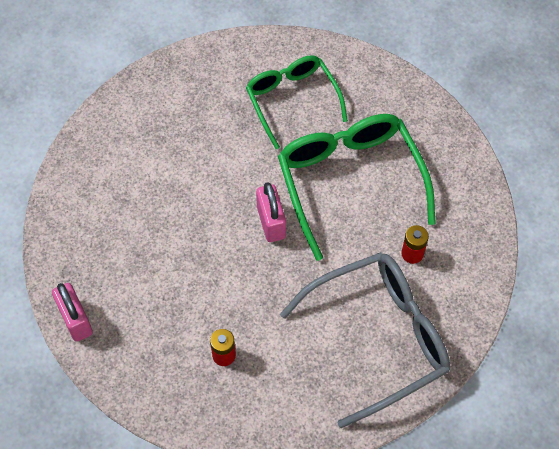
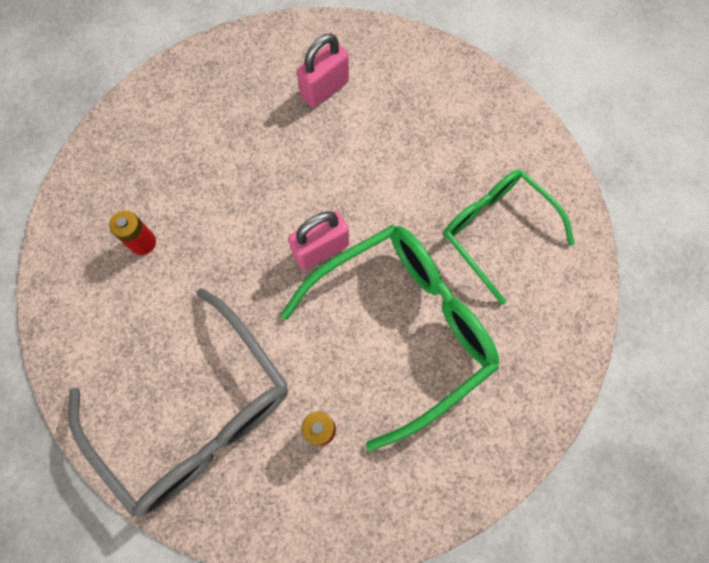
camera: 75 degrees right, 10 degrees up
(75, 320) = (158, 89): pink padlock -> pink padlock (324, 89)
(292, 100) = (496, 231): green glasses -> green glasses turned 90 degrees counterclockwise

